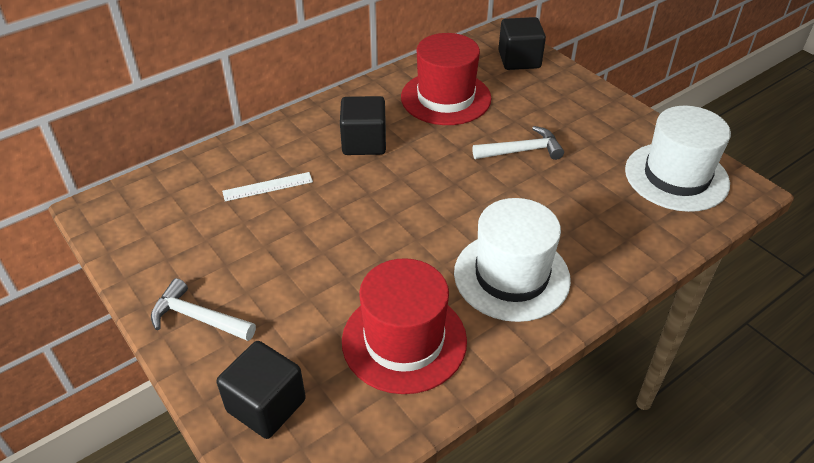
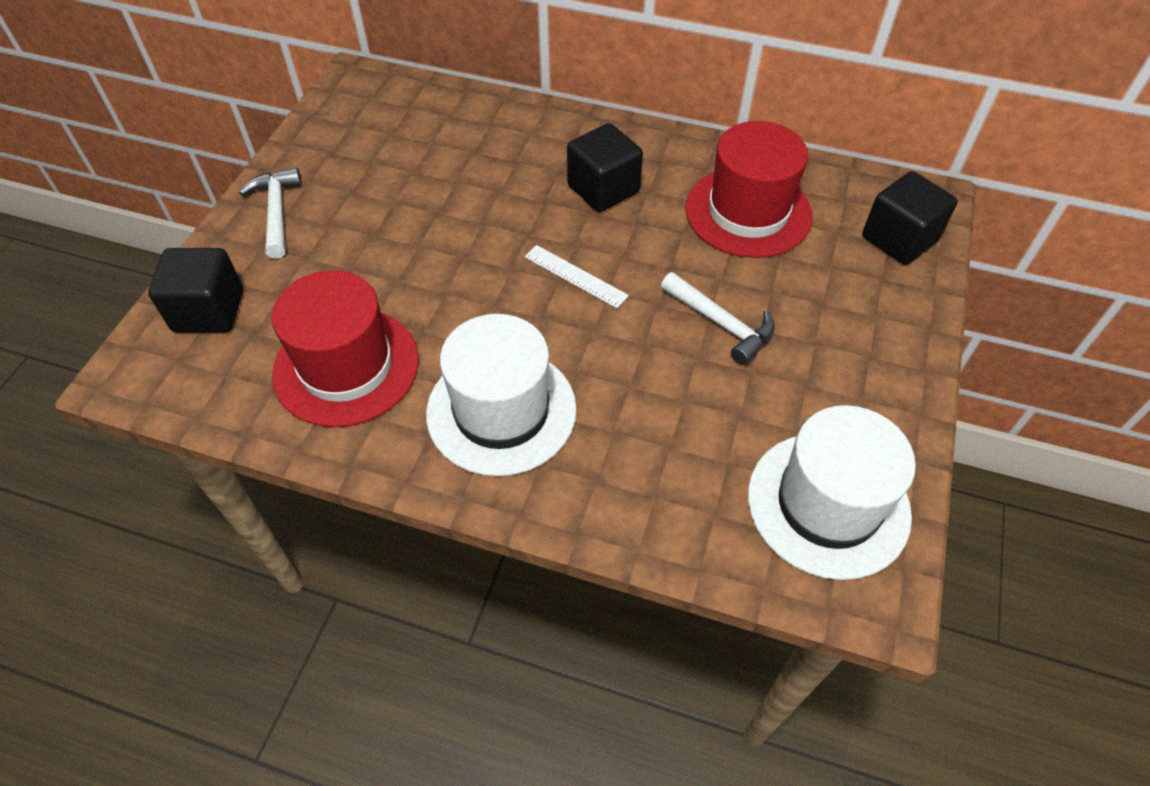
camera: 55 degrees right, 10 degrees up
(268, 186) = (473, 160): white ruler -> white ruler (575, 276)

